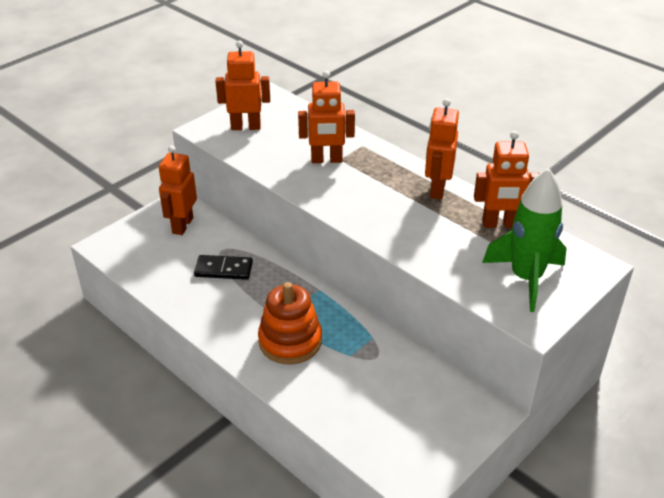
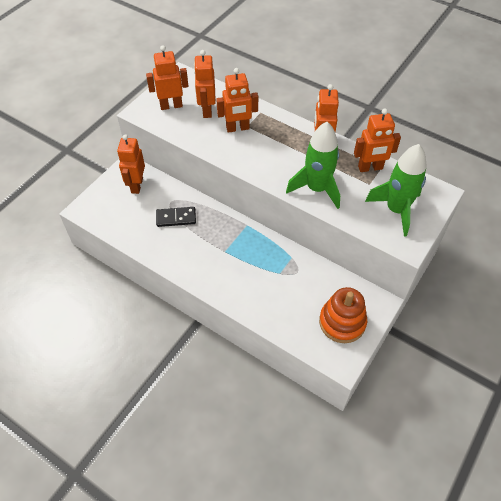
camera: 10 degrees left, 15 degrees up
(290, 341) = (236, 268): orange stacking toy -> orange stacking toy (342, 322)
(291, 136) = (206, 110): none -> orange robot
(417, 240) = (317, 189): none -> green rocket

